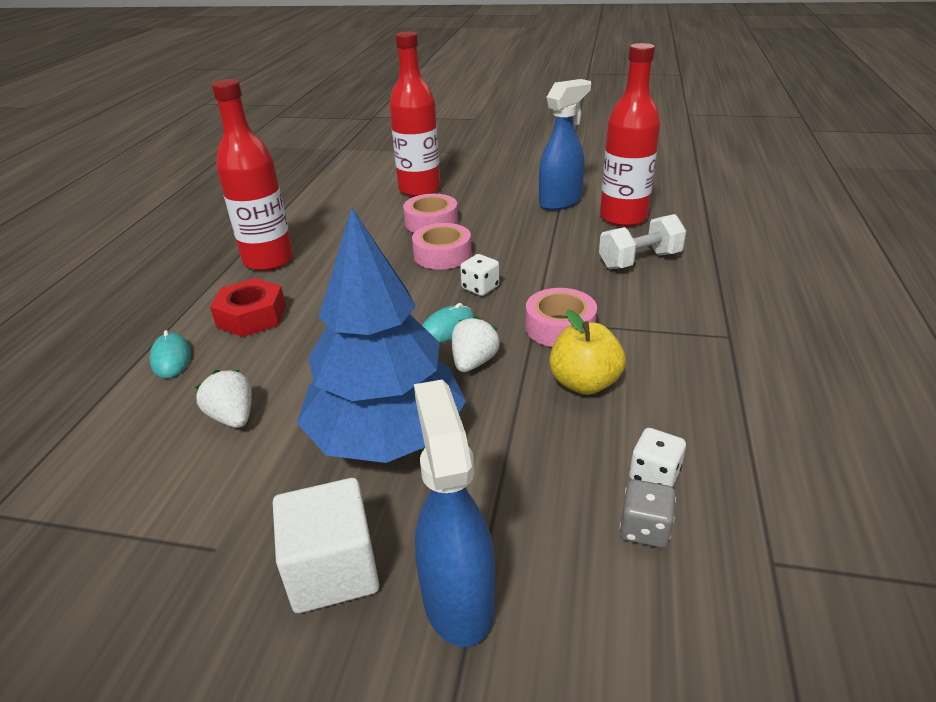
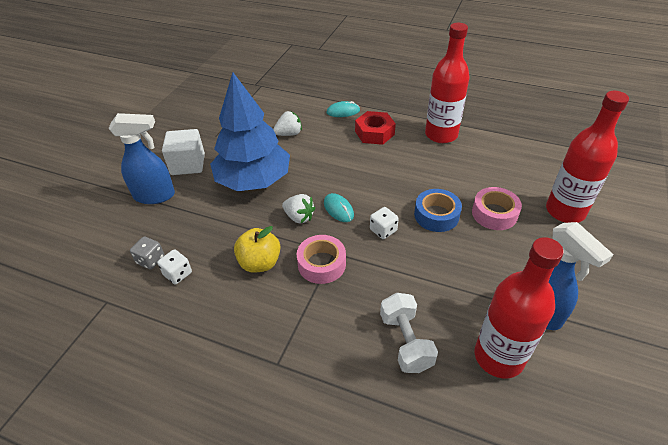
camera: 100 degrees right, 10 degrees up
(442, 255) = (436, 215): pink tape -> blue tape

